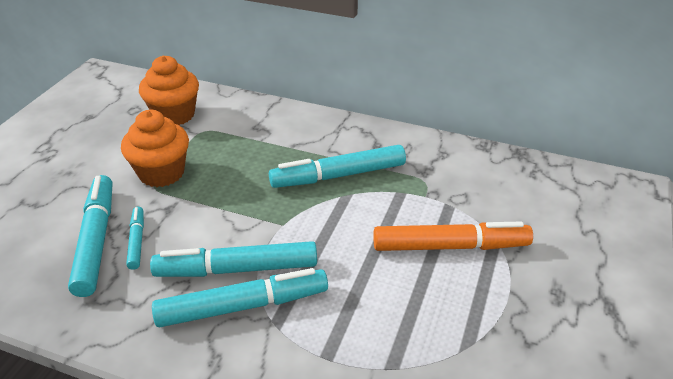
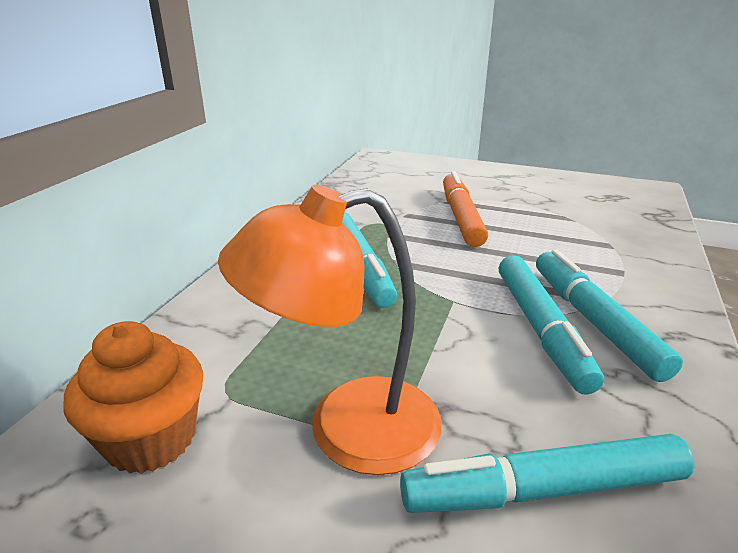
camera: 90 degrees left, 10 degrees down
(137, 241) = (527, 432): turquoise marker -> none
(161, 173) = (347, 429): orange cupcake -> orange lamp

